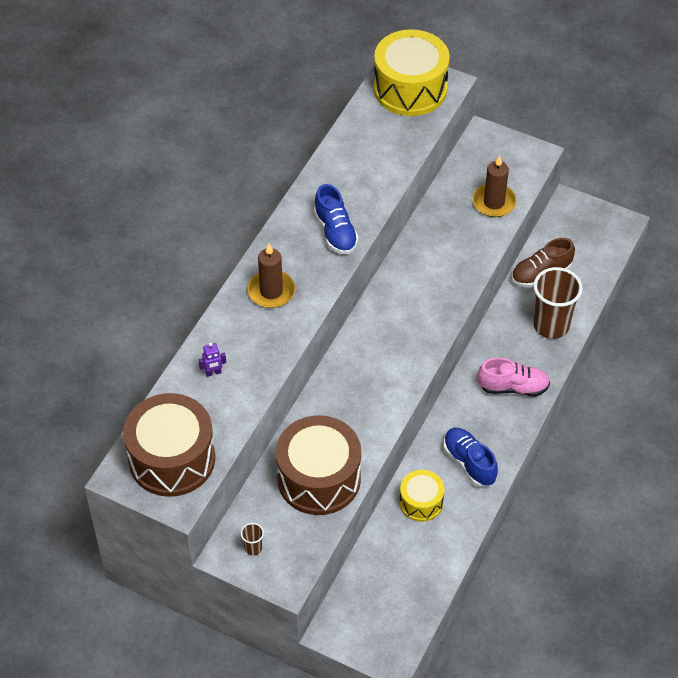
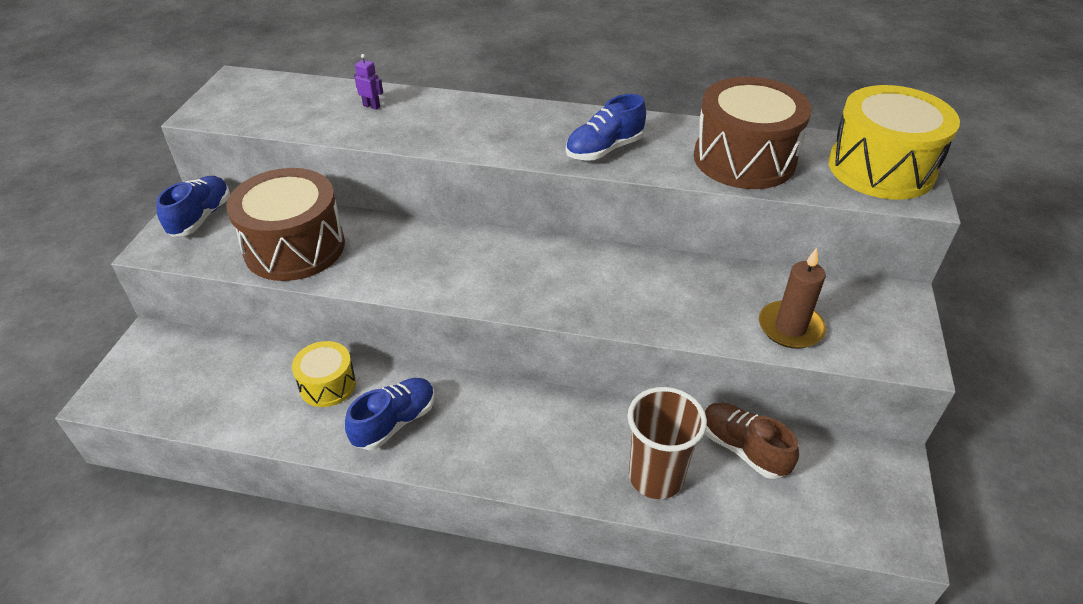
camera: 75 degrees right, 10 degrees down
(172, 459) = (256, 101): brown drum -> brown drum (744, 159)
(213, 373) = (371, 106): purple robot -> purple robot turned 150 degrees clockwise
(253, 548) = (201, 217): brown cup -> blue shoe
(271, 291) = (495, 122): brown candle -> none
(513, 387) = (530, 449): pink shoe -> none

